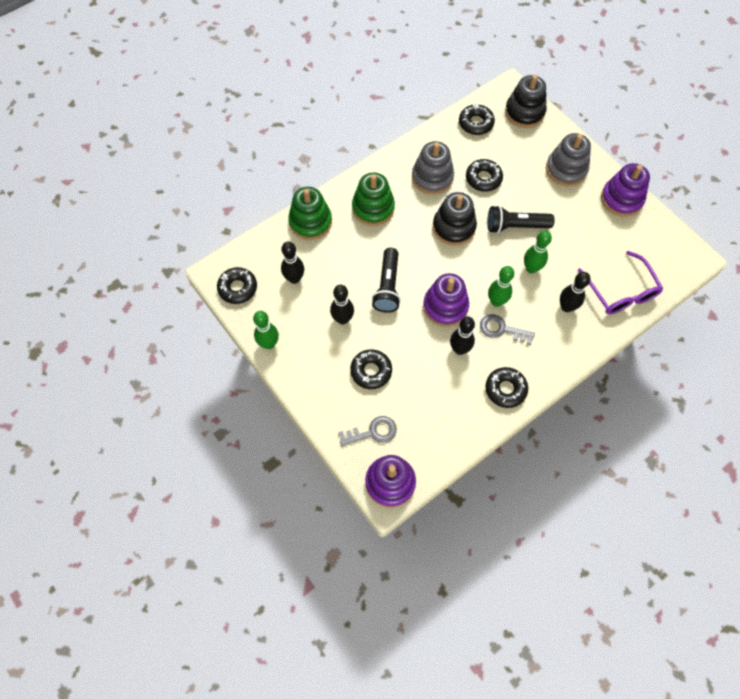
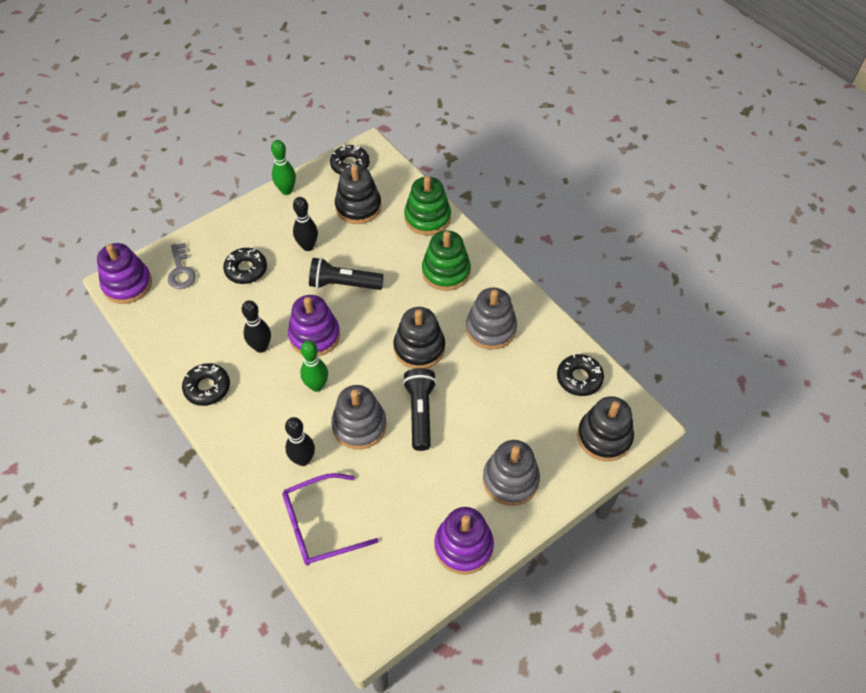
camera: 90 degrees right, 10 degrees down
(294, 278) = (358, 207): black bowling pin -> black stacking toy
(483, 178) = (491, 382): black donut -> none
(501, 329) = (280, 389): grey key -> none
(531, 268) = (359, 425): green bowling pin -> grey stacking toy

